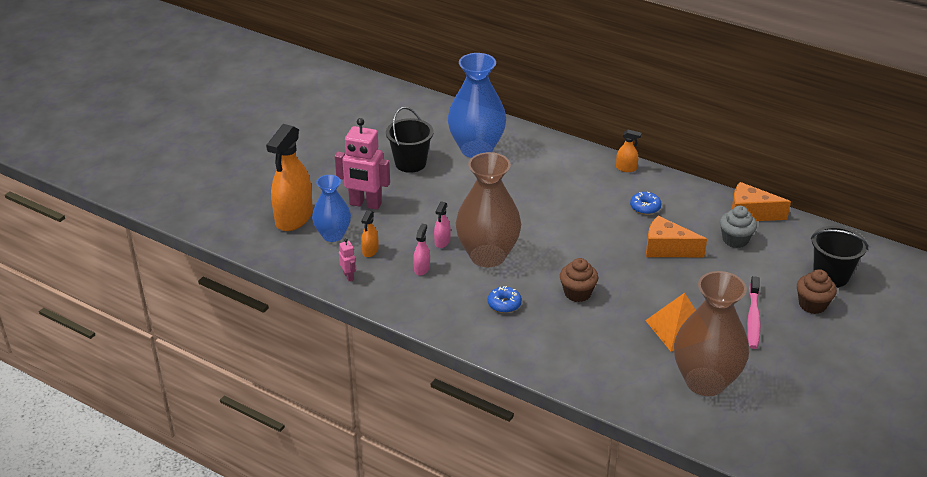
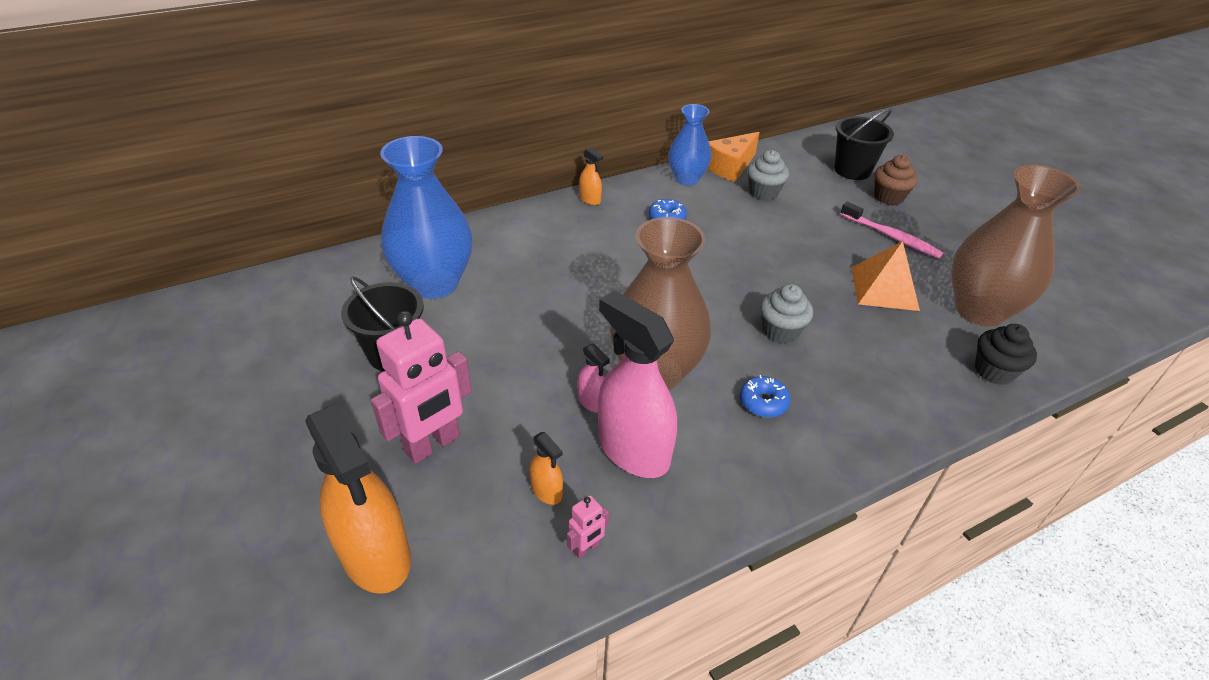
camera: 60 degrees left, 5 degrees up
(333, 235) = (468, 521): blue vase -> blue vase (687, 179)
(349, 276) = (586, 548): pink robot -> pink robot turned 135 degrees clockwise
(422, 269) = (633, 450): pink spray bottle -> pink spray bottle, size x2.27
(577, 293) = (780, 331): brown cupcake -> grey cupcake
(626, 168) = (590, 199): orange spray bottle -> orange spray bottle turned 90 degrees clockwise
(638, 399) = (994, 371): none -> black cupcake
(667, 249) = (747, 236): orange cheese -> none

